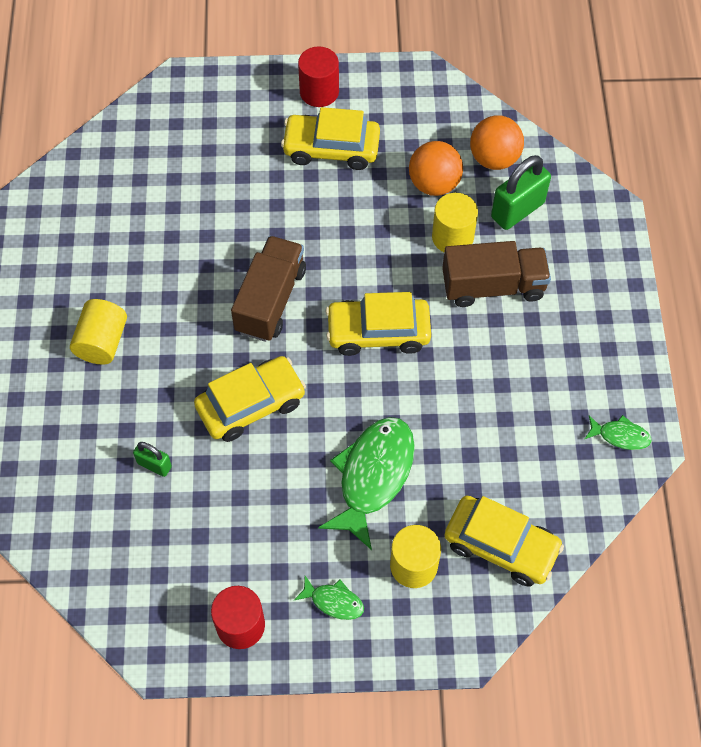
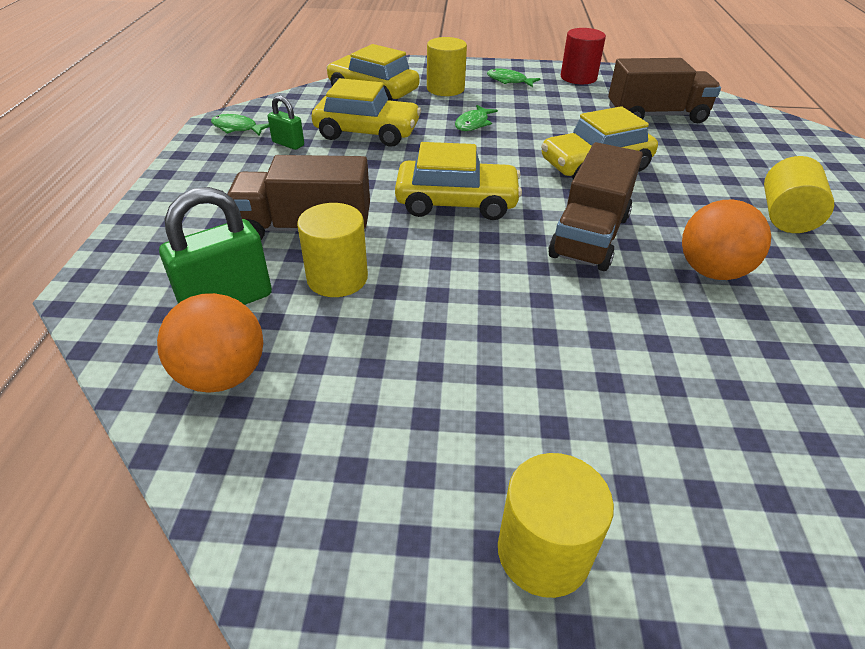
camera: 175 degrees left, 20 degrees down
(154, 465) = (679, 140): green padlock -> green padlock (288, 144)
(164, 521) = (656, 116): none -> brown truck
(319, 92) = (543, 552): red cylinder -> yellow cylinder
(331, 148) = (513, 419): yellow car -> yellow car (367, 132)
(373, 476) = (473, 124): green fish -> green fish, size x0.48
(434, 184) = (341, 346): orange ball -> orange ball (711, 271)

